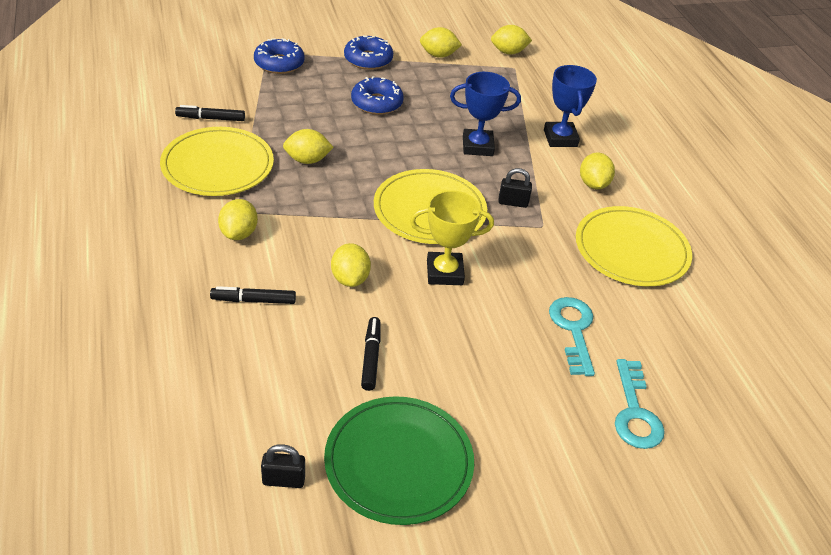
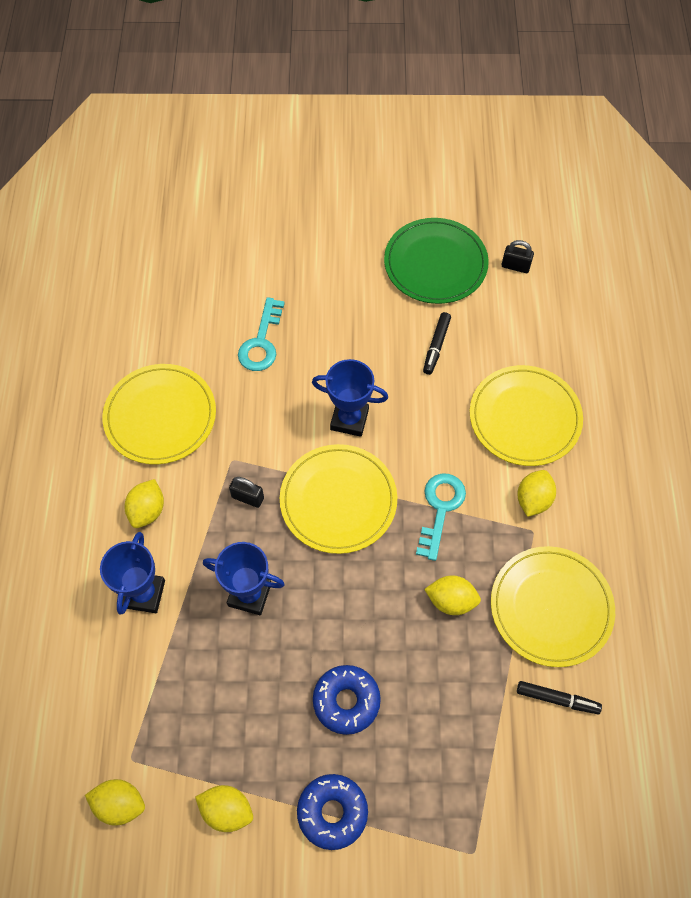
camera: 160 degrees left, 20 degrees up
(253, 300) = (525, 417): black marker -> yellow plate
(279, 63) = (460, 820): blue donut -> none
(350, 279) = (437, 427): yellow lemon -> none
(444, 272) = (349, 419): yellow trophy -> blue trophy
(635, 412) = (251, 267): turquoise key -> turquoise key (440, 509)

